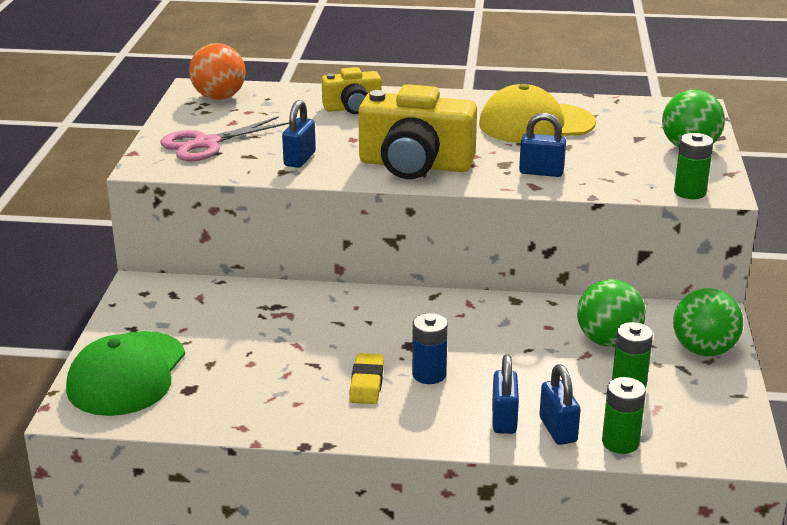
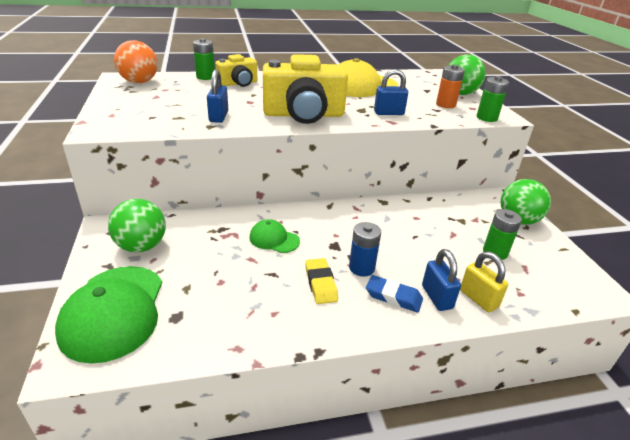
camera: 20 degrees left, 5 degrees up
(206, 144) = (141, 111): pink scissors -> none
(336, 327) = (274, 239): none -> green cap
(448, 410) = (393, 297): none -> blue eraser
(558, 430) = (478, 299): blue padlock -> yellow padlock
(608, 341) = (459, 222): green ball -> green ball (142, 246)
(620, 442) = (525, 301): green battery -> green battery (205, 77)
(644, 165) = (445, 105): none -> orange battery

